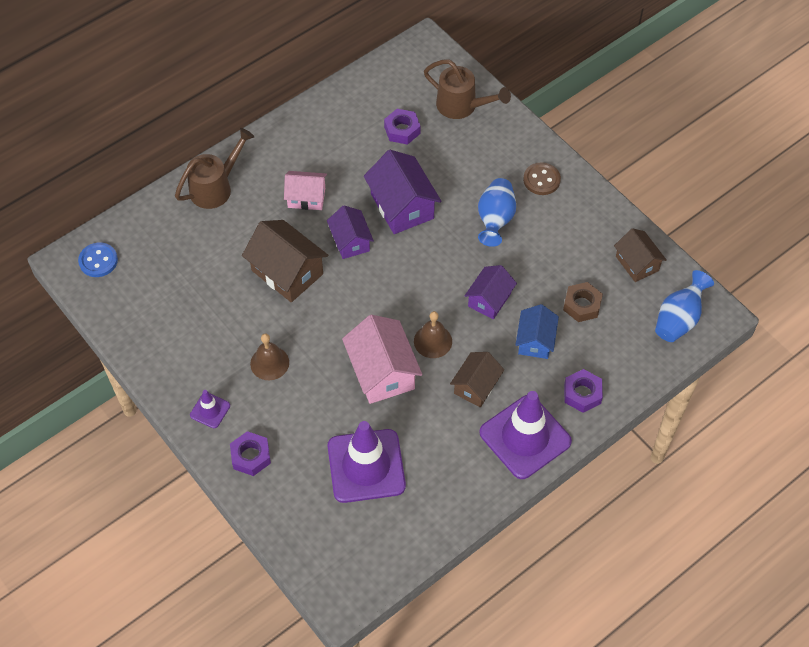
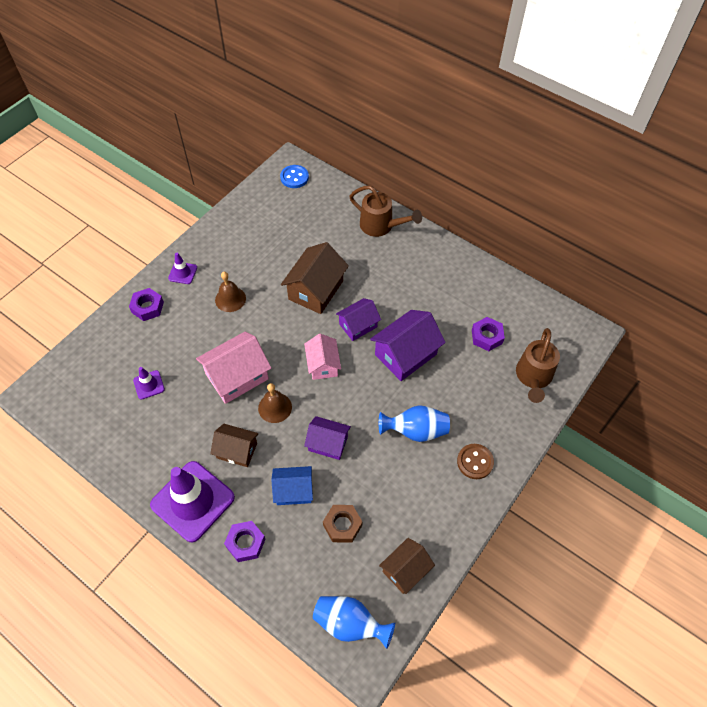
camera: 75 degrees right, 0 degrees up
(306, 197) = (391, 285): pink house -> pink house (323, 364)
(366, 466) = (149, 385): purple traffic cone -> purple traffic cone, size x0.45

